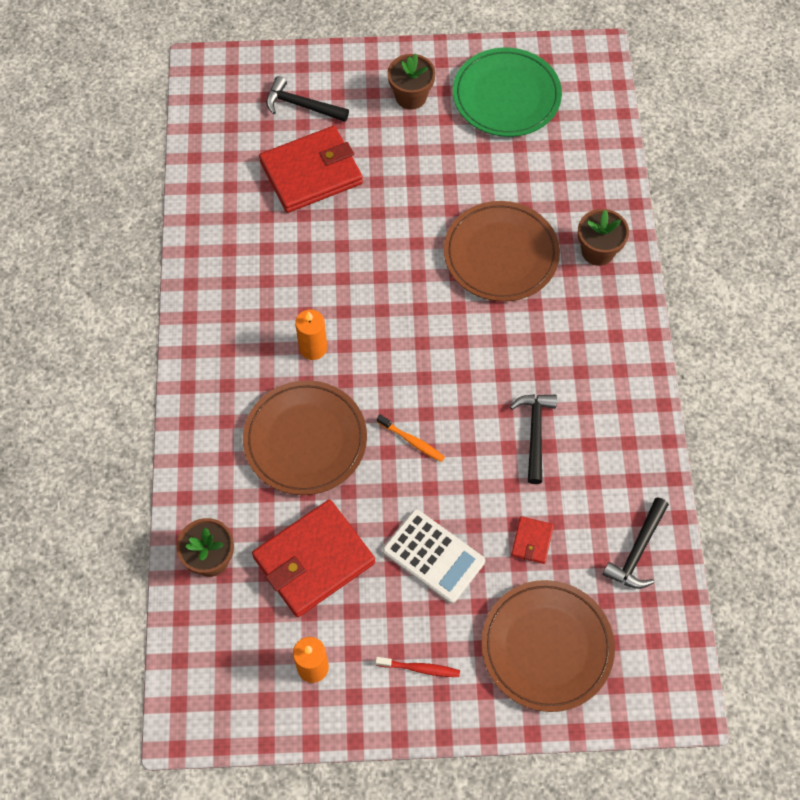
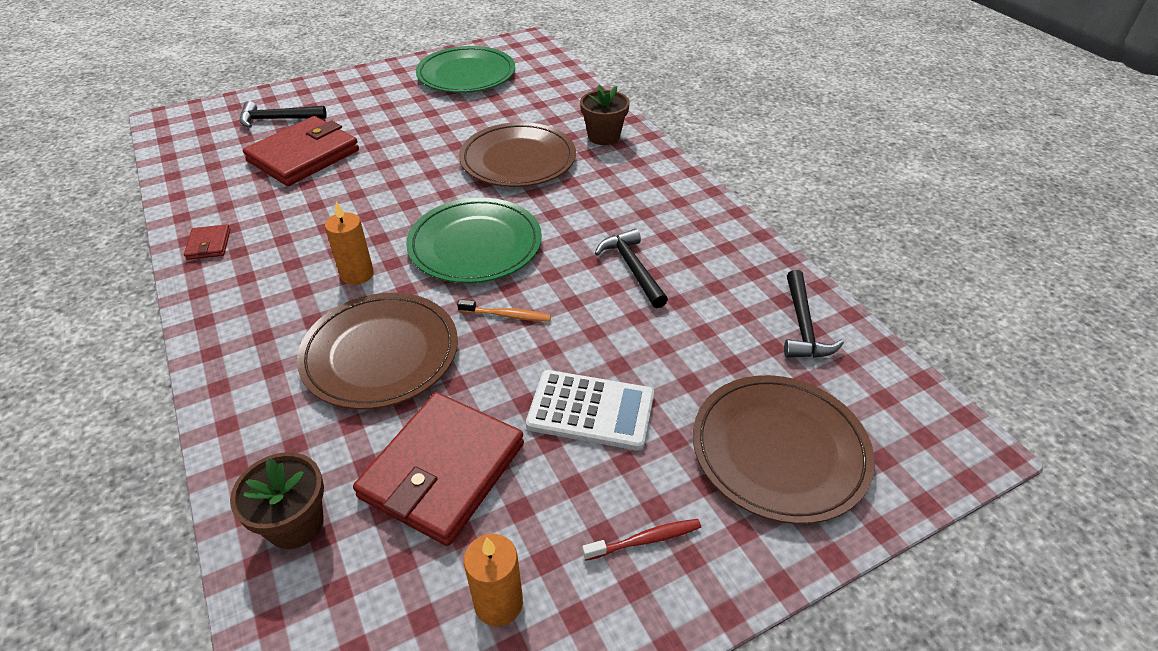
camera: 25 degrees left, 20 degrees down
(411, 96) = (381, 92): brown flower pot -> none
(418, 352) = (475, 245): none -> green plate
(532, 541) = (691, 356): red wallet -> red wallet (209, 244)

